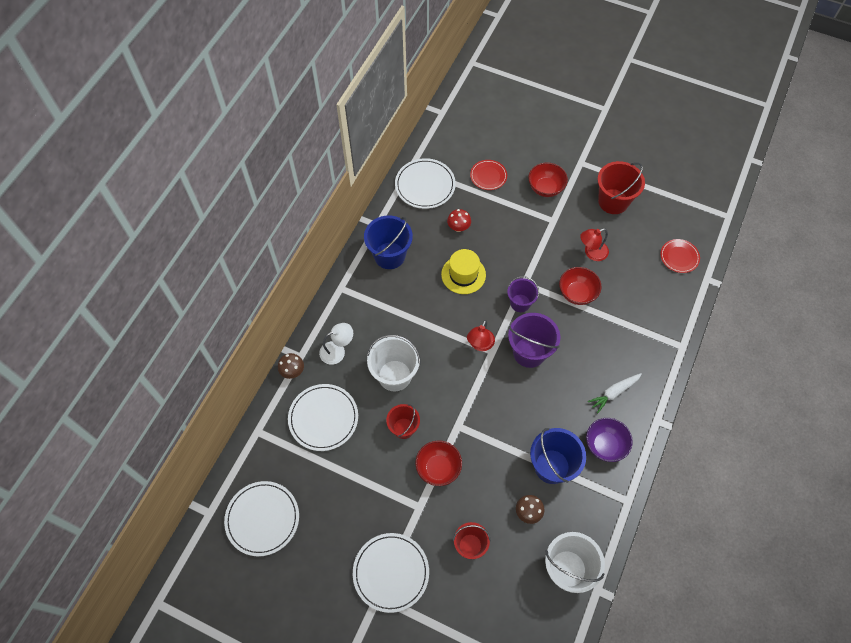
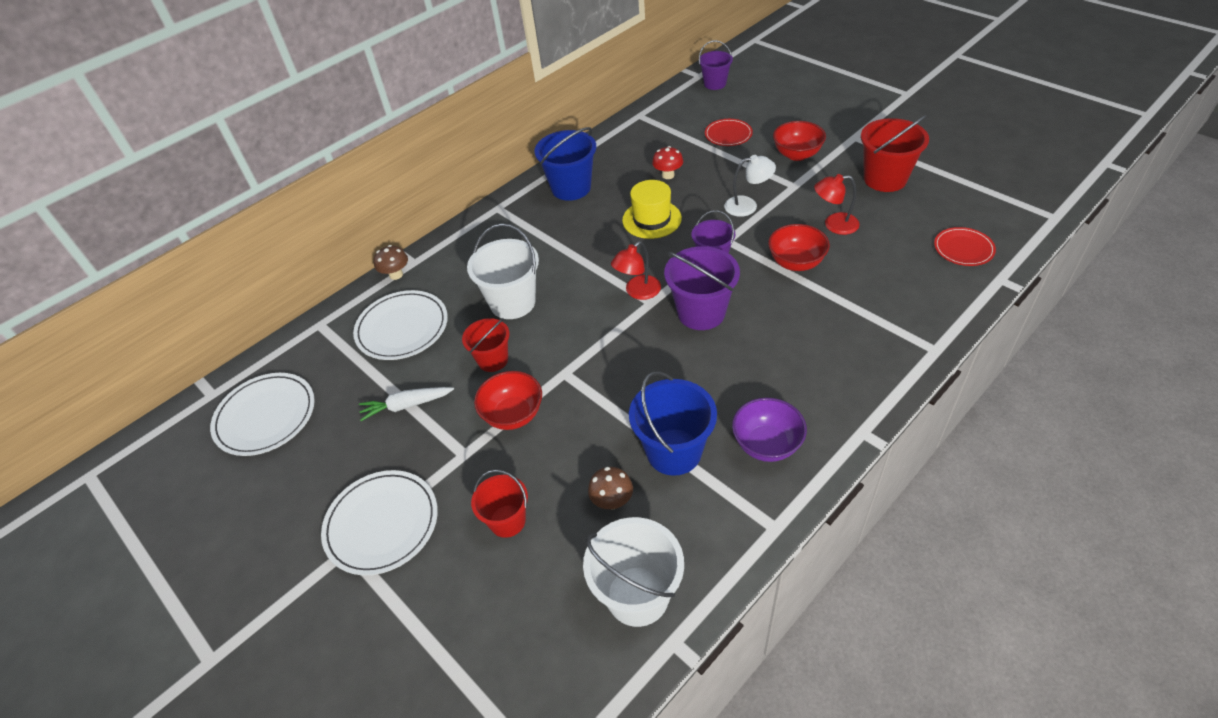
camera: 25 degrees right, 15 degrees down
(337, 350) = (459, 265): white lamp -> white lamp (747, 205)
(425, 185) = (647, 133): white plate -> none
(458, 120) = (715, 84): none -> purple bucket
(614, 393) = (806, 383): white carrot -> white carrot (407, 405)

